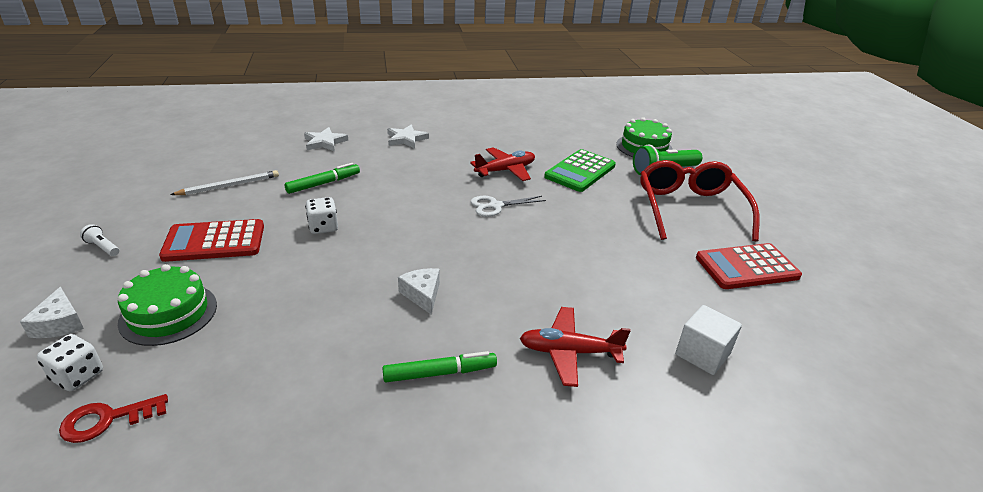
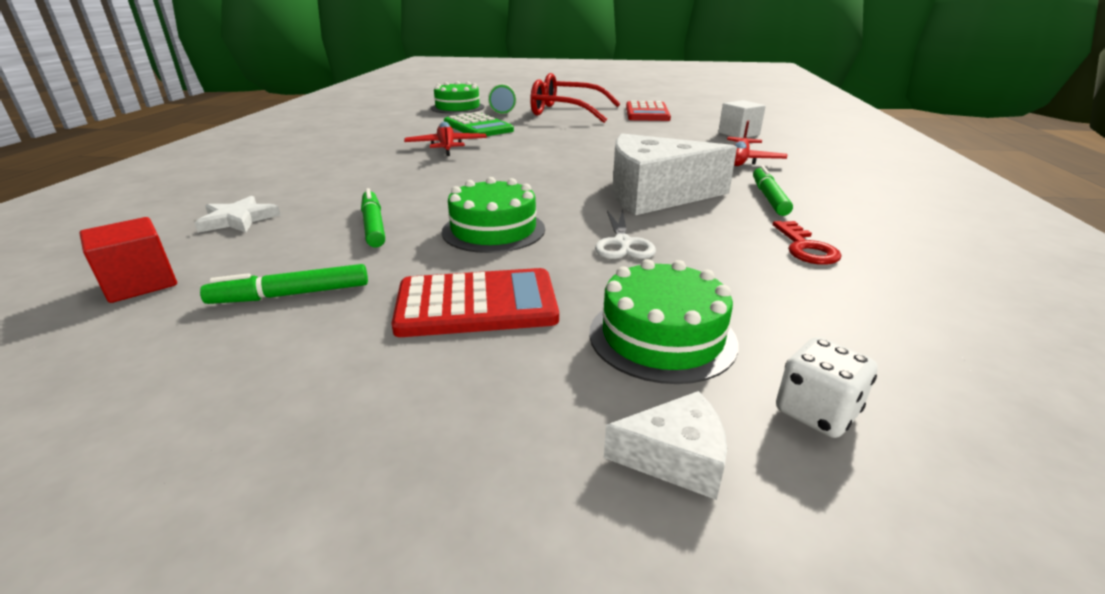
camera: 70 degrees left, 5 degrees down
(103, 247) = (408, 433): white flashlight -> none
(107, 420) = (896, 372): red key -> red key (805, 247)
(214, 241) = (476, 304): red calculator -> red calculator turned 105 degrees counterclockwise
(229, 185) = (291, 295): white pencil -> green marker
(242, 147) = (140, 283): none -> red cube
(323, 227) = (493, 230): white dice -> green cake
(406, 139) = (308, 176): white star -> none
(422, 295) = (655, 194): white cheese -> white cheese, size x2.31
(495, 206) = (513, 157): white scissors -> white scissors (623, 243)

